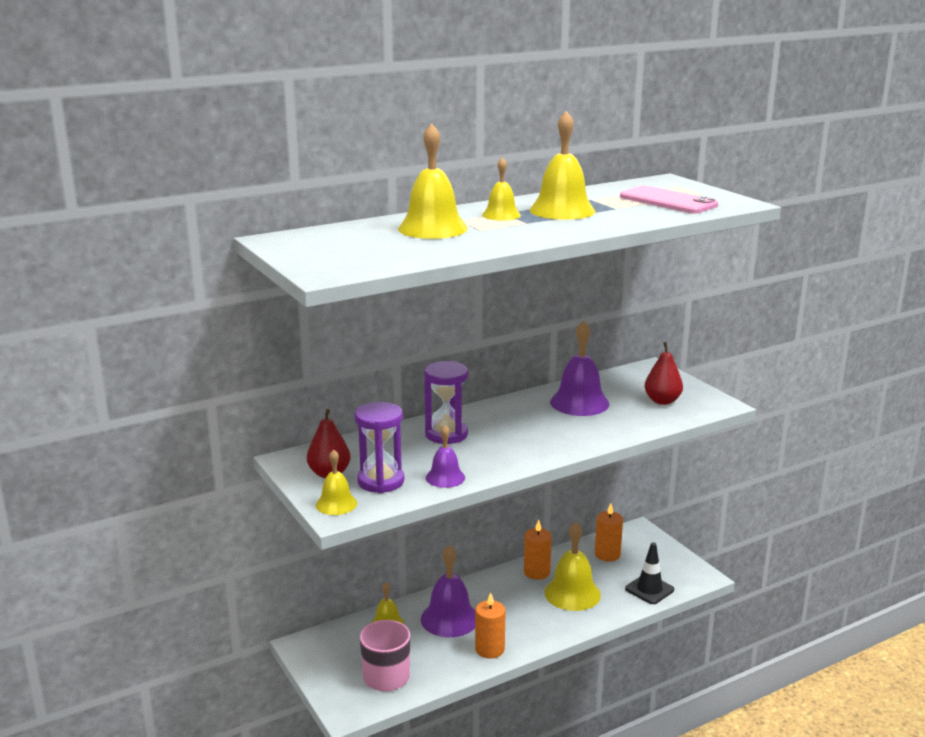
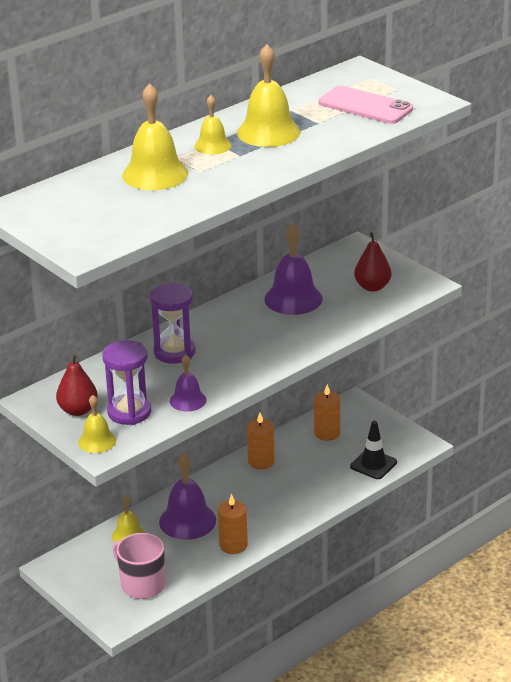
camera: 10 degrees left, 10 degrees up
(572, 593) = (300, 479): yellow bell -> none

